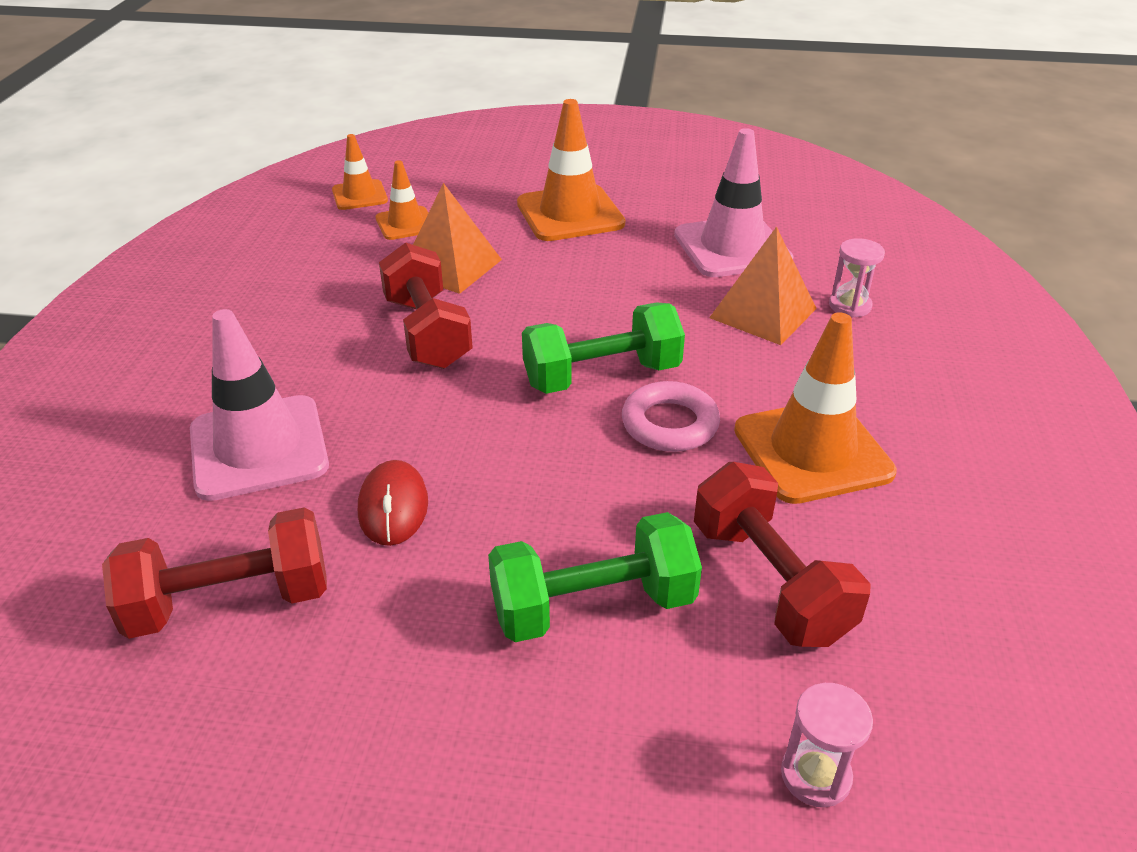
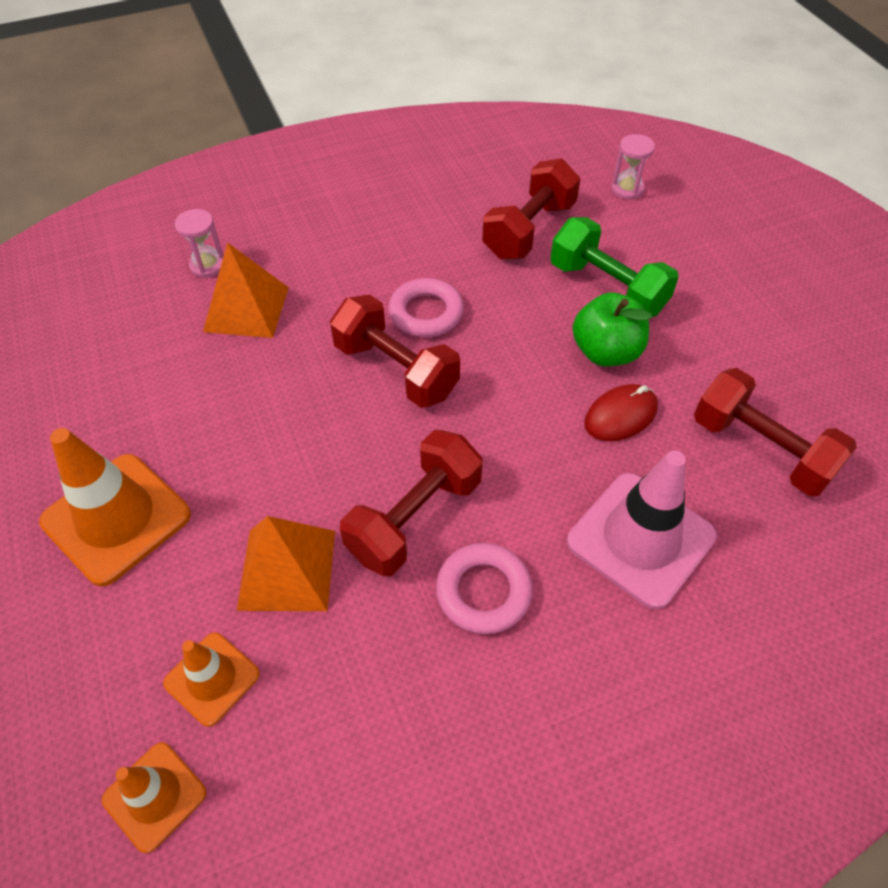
camera: 120 degrees left, 15 degrees up
(326, 342) = (483, 592): none -> pink ring
(488, 543) = (606, 352): none -> green apple
(602, 376) = (396, 370): green dumbbell -> red dumbbell
(732, 247) = (138, 361): pink traffic cone -> none
(812, 451) = (404, 242): orange traffic cone -> none

